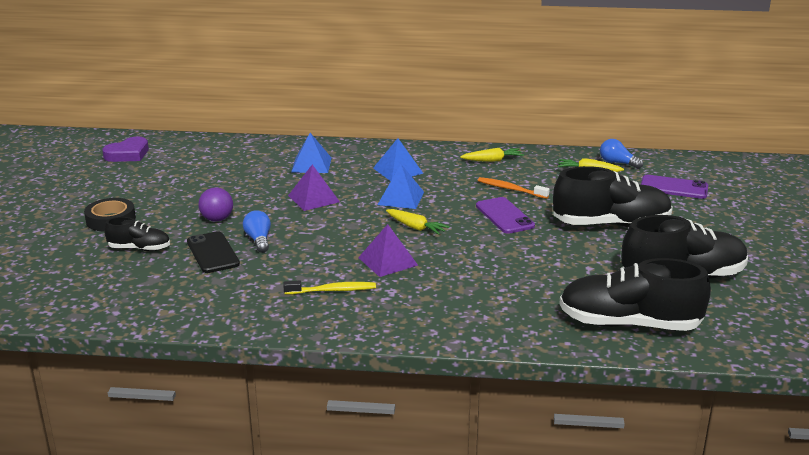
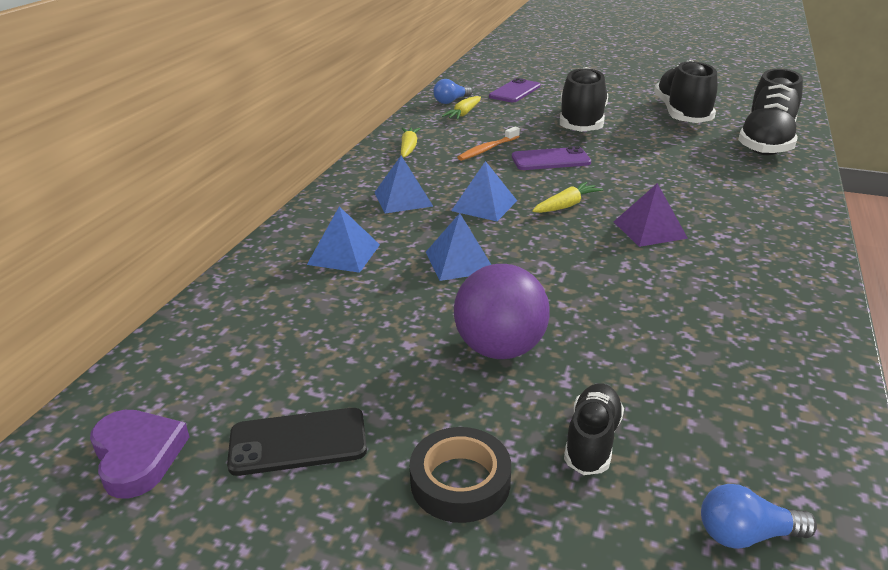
camera: 75 degrees left, 5 degrees up
(213, 253) = (616, 358): black phone -> black phone (298, 442)
(217, 219) = (500, 349): purple ball -> purple ball, size x1.63
(259, 240) = (580, 314): blue light bulb -> blue light bulb (746, 535)
(313, 198) = (459, 261): purple pyramid -> blue pyramid
(332, 290) = (724, 270): yellow toothbrush -> none

